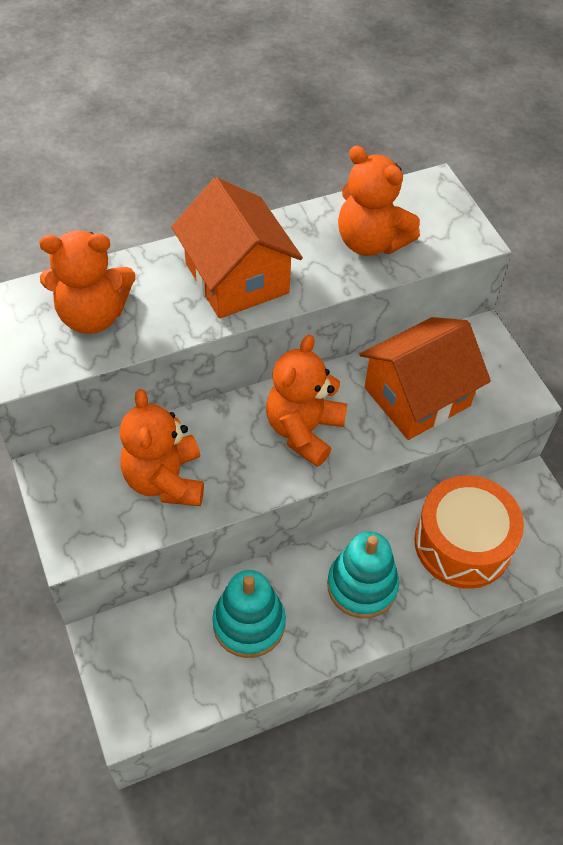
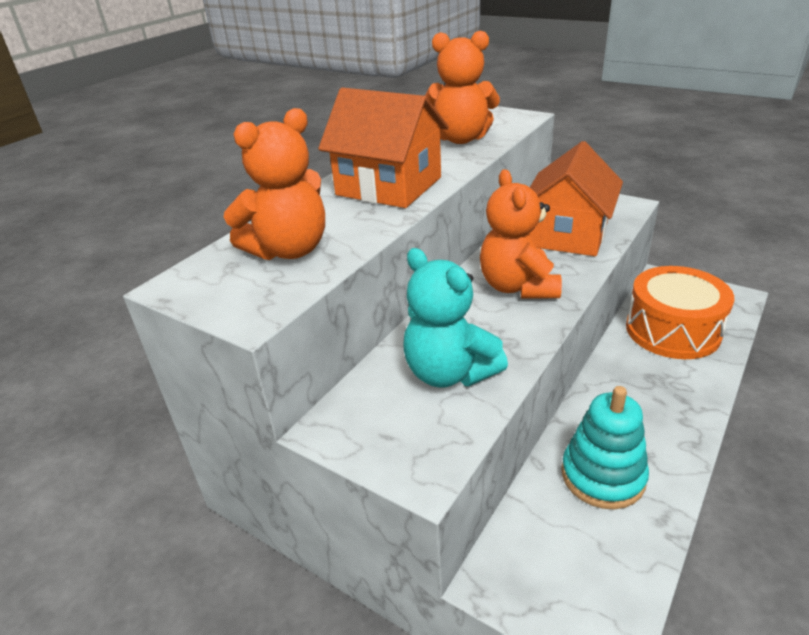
camera: 30 degrees left, 20 degrees down
(165, 480) = (449, 373): orange teddy bear -> turquoise teddy bear
(362, 586) = (647, 394): turquoise stacking toy -> none

